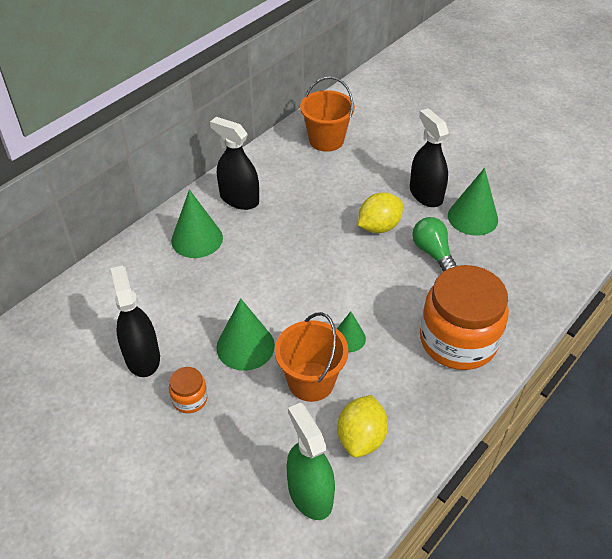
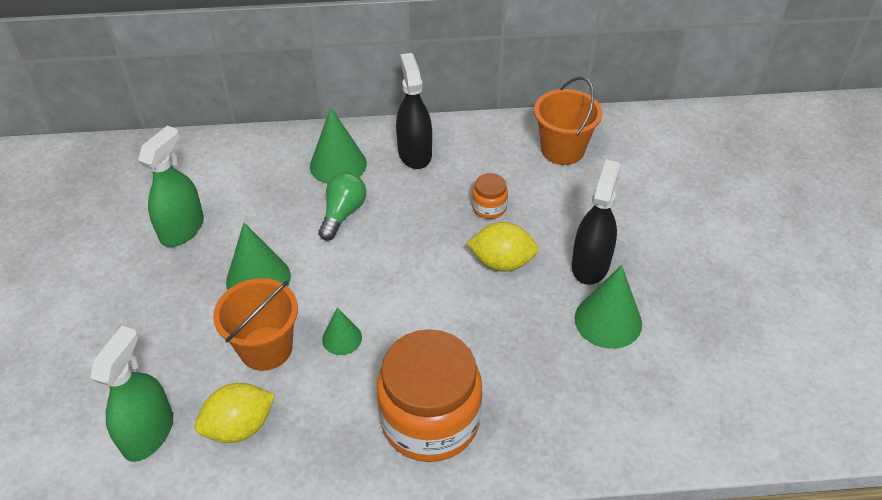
camera: 45 degrees right, 0 degrees up
(142, 357) = (182, 229): black spray bottle -> green spray bottle
(190, 399) = (170, 287): orange jar -> orange jar (489, 207)
(433, 253) = (519, 324): green light bulb -> green light bulb (343, 214)

